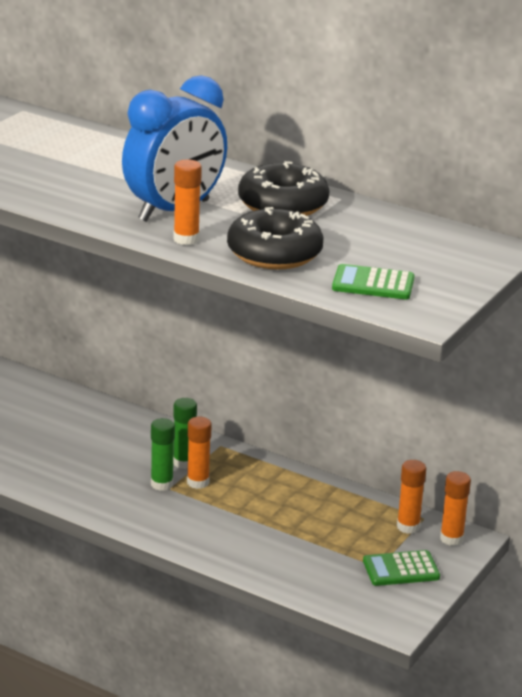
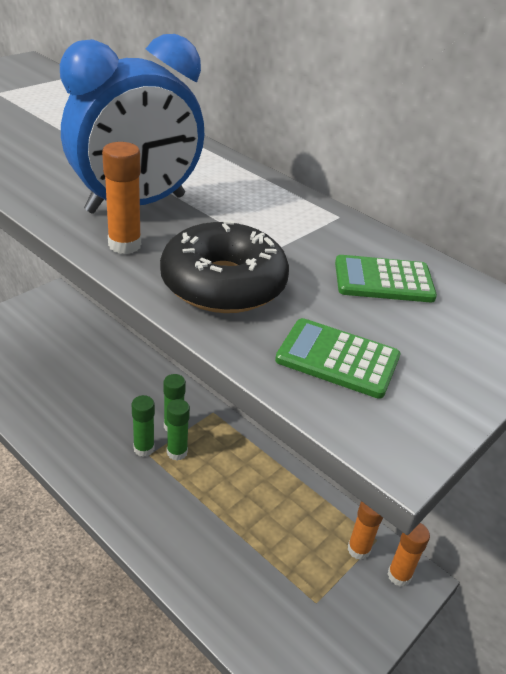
camera: 10 degrees right, 10 degrees up
(198, 482) = (177, 452): orange glue stick -> green glue stick
(283, 204) = (267, 214): black donut -> none
(401, 569) = (338, 612): green calculator -> green calculator (383, 280)

